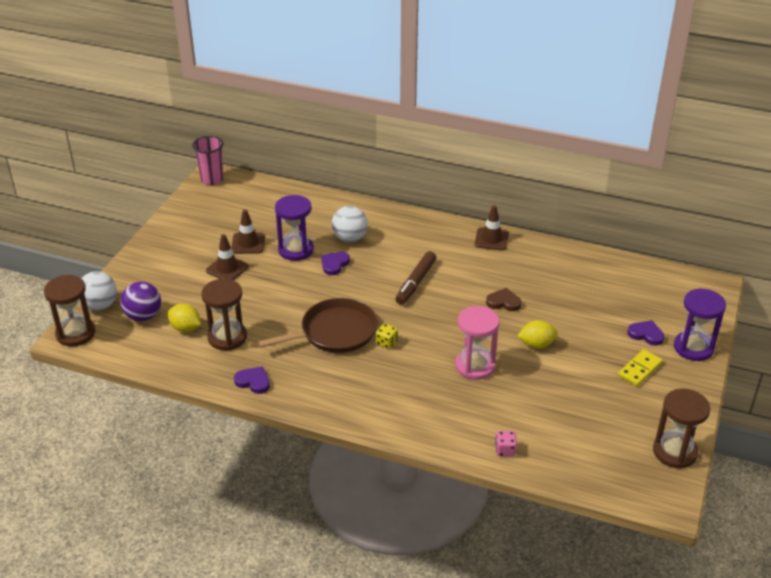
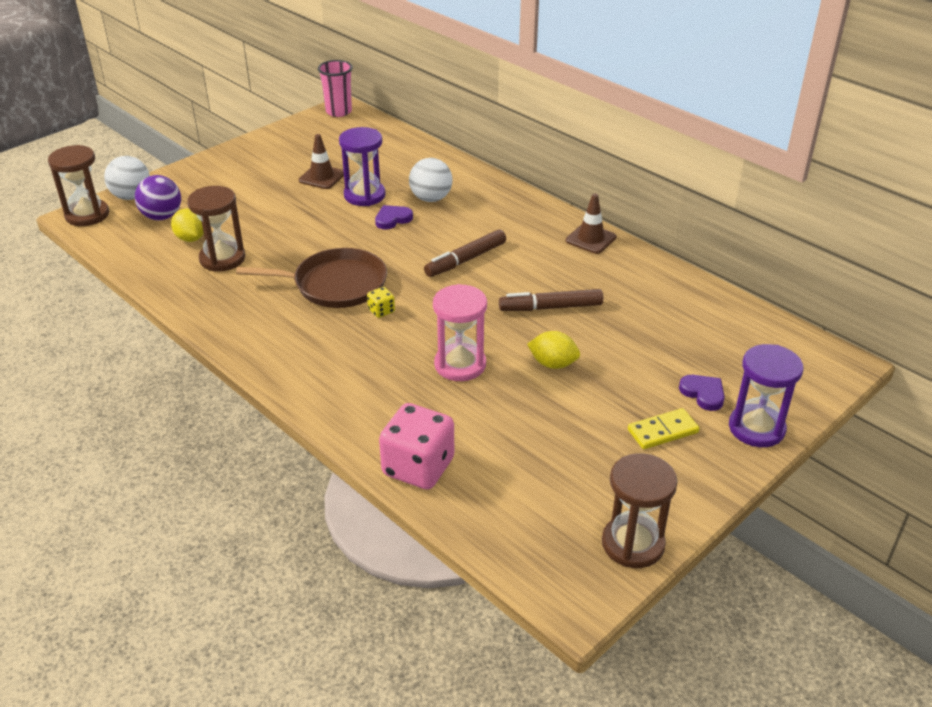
camera: 25 degrees right, 0 degrees up
(227, 268) = (280, 195): brown traffic cone -> none
(253, 382) = (209, 308): purple heart -> none
(503, 302) = (550, 307): brown heart -> brown marker
(505, 450) = (418, 467): pink dice -> pink dice, size x2.28

